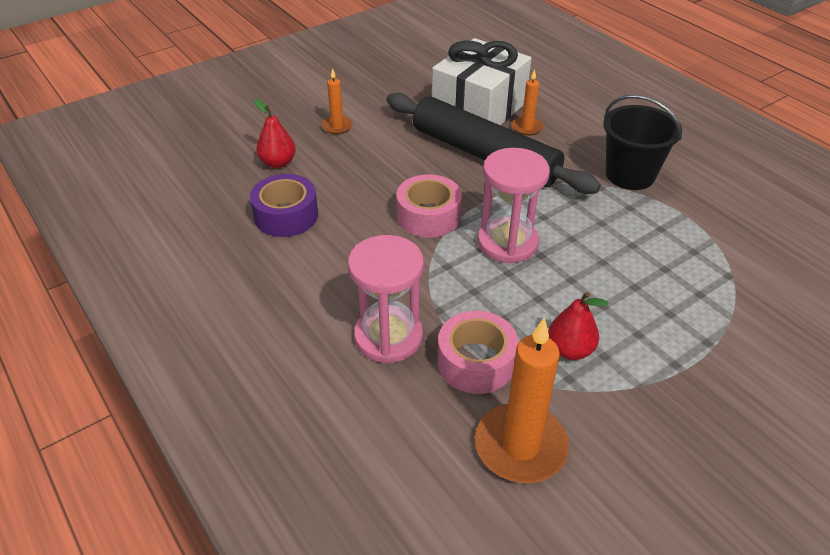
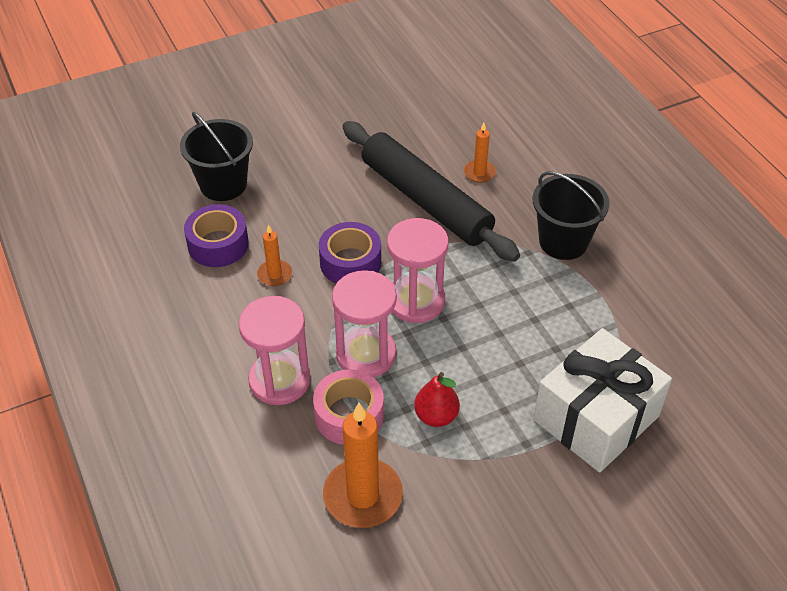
camera: 10 degrees right, 5 degrees up
(278, 163) = (223, 184): red pear -> black bucket
(337, 126) = (290, 148): orange candle -> orange candle (274, 274)
(428, 216) = (350, 262): pink tape -> purple tape
(473, 299) = (366, 354): none -> pink hourglass
(479, 109) = (438, 143): white gift -> white gift (596, 418)

